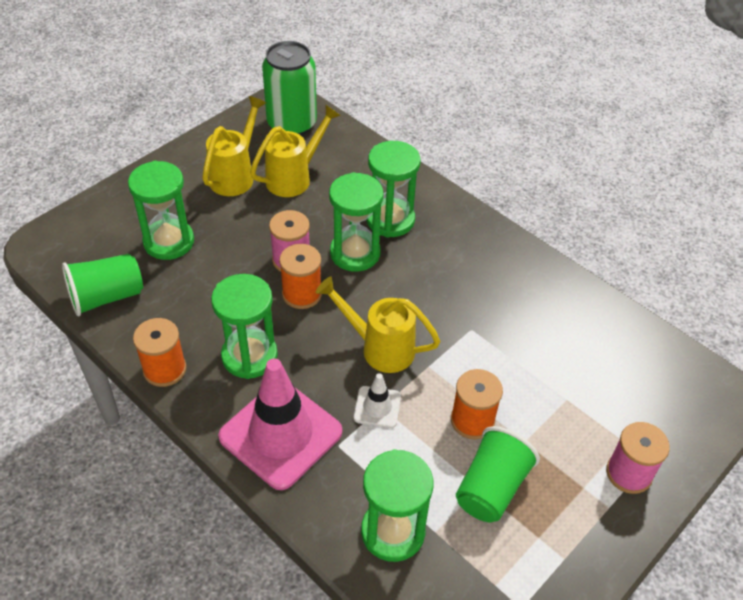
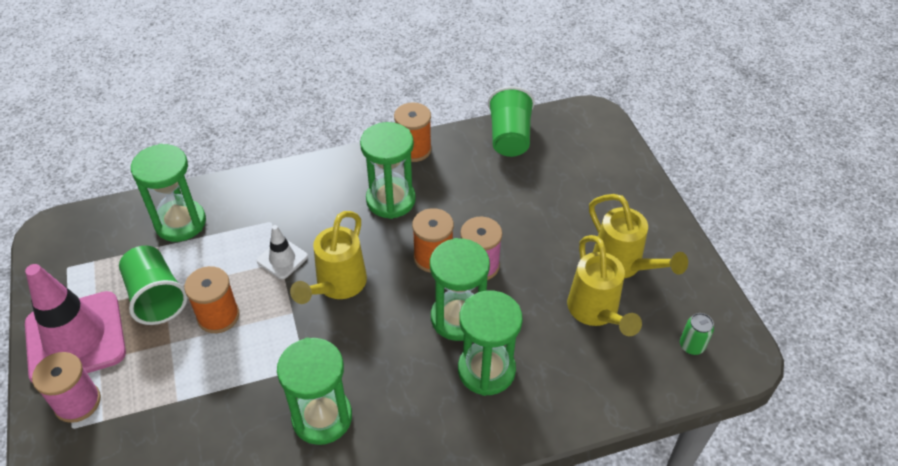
camera: 120 degrees right, 0 degrees up
(169, 242) = (552, 190): green hourglass -> green hourglass (322, 417)
(280, 434) = (306, 193): pink traffic cone -> pink traffic cone (75, 338)
(292, 124) = (691, 346): green can -> green can, size x0.41
(379, 347) = (337, 286): yellow watering can -> yellow watering can turned 150 degrees clockwise

